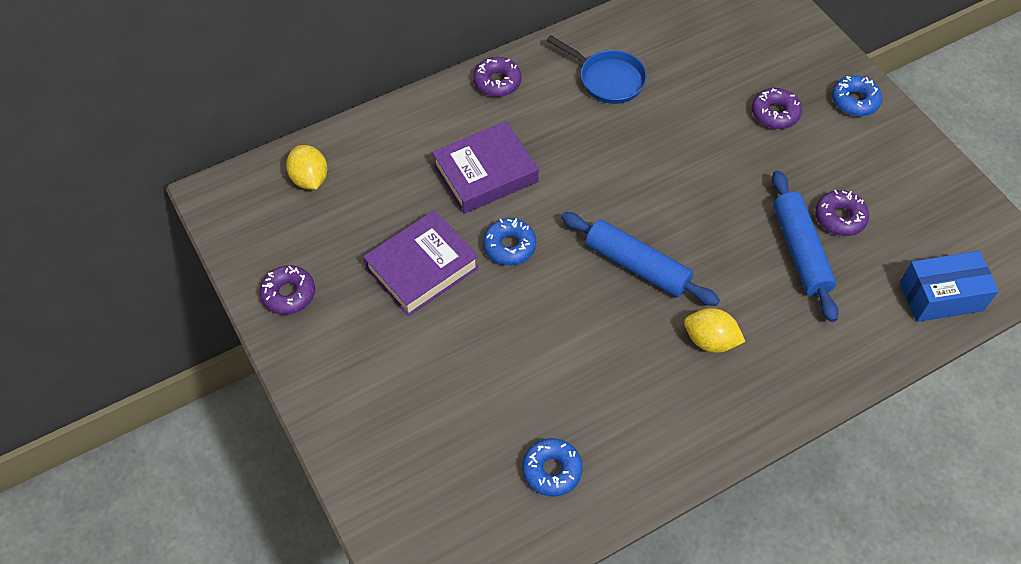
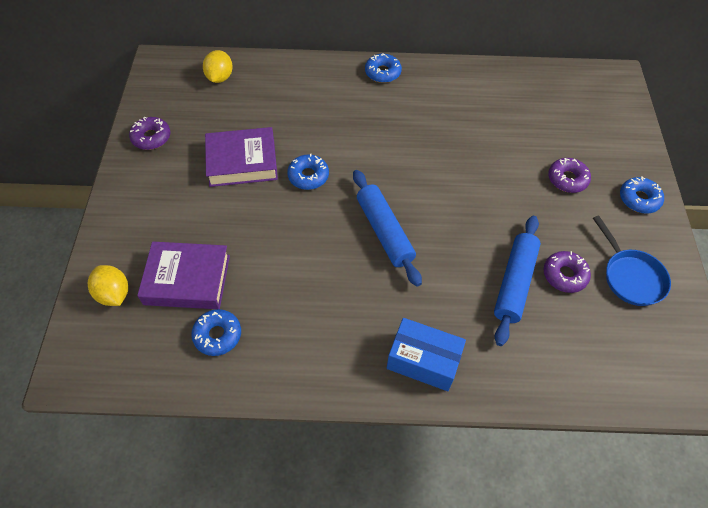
camera: 30 degrees right, 0 degrees up
(485, 173) = (330, 124): purple book -> purple book (187, 280)
(497, 82) = (382, 73): purple donut -> blue donut
(607, 79) = (459, 103): blue pan -> blue pan (630, 276)
(710, 341) = (397, 309): yellow lemon -> yellow lemon (114, 294)
(941, 296) = (607, 376): blue box -> blue box (423, 361)

